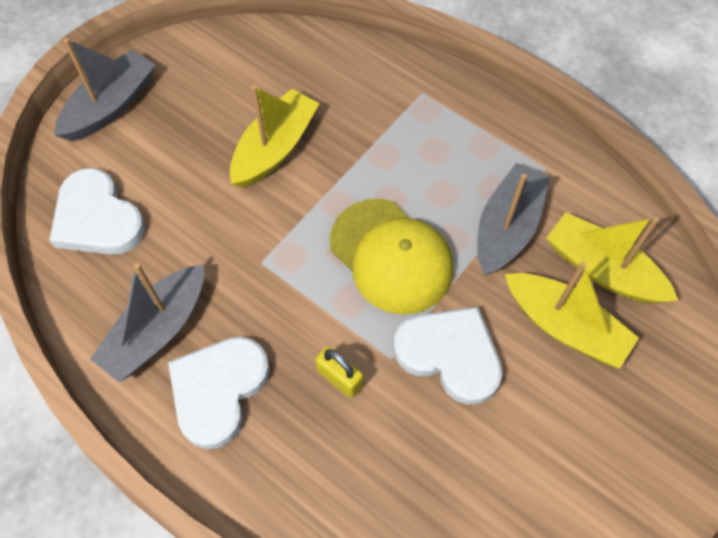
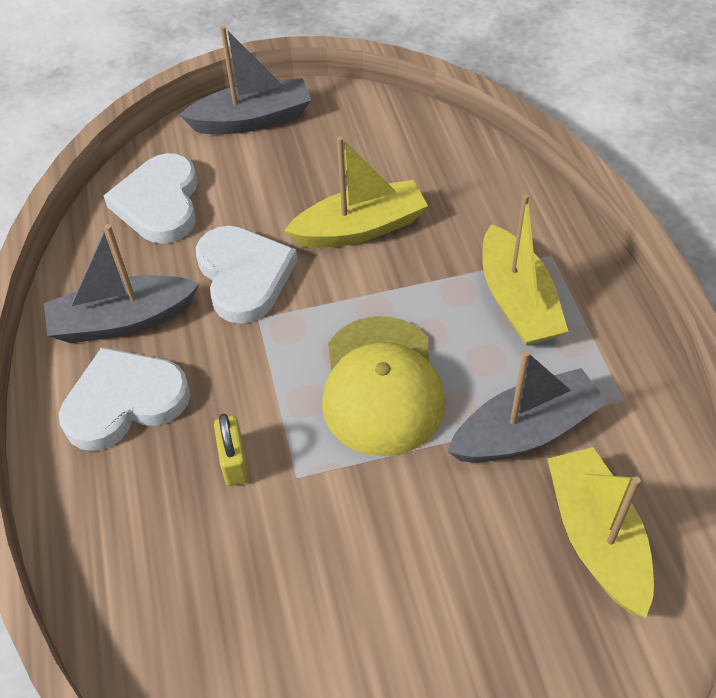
camera: 40 degrees right, 10 degrees down
(450, 355) = (355, 512): white heart -> white heart (244, 276)
(564, 326) = (501, 566): yellow boat -> yellow boat (517, 301)

